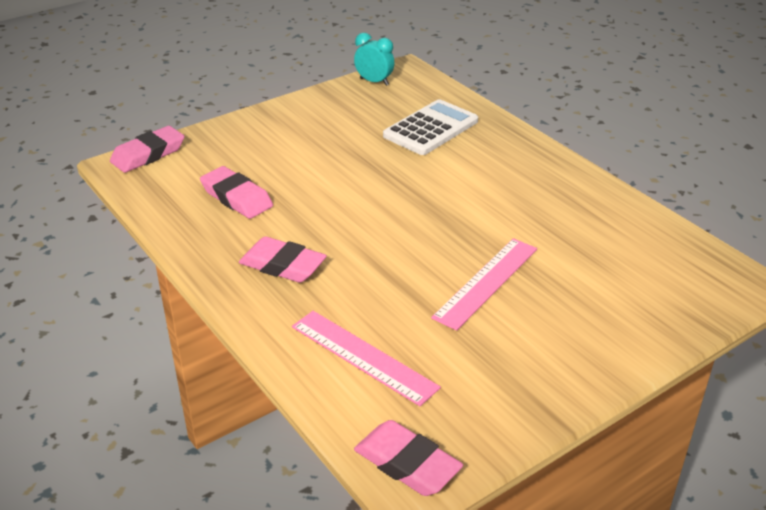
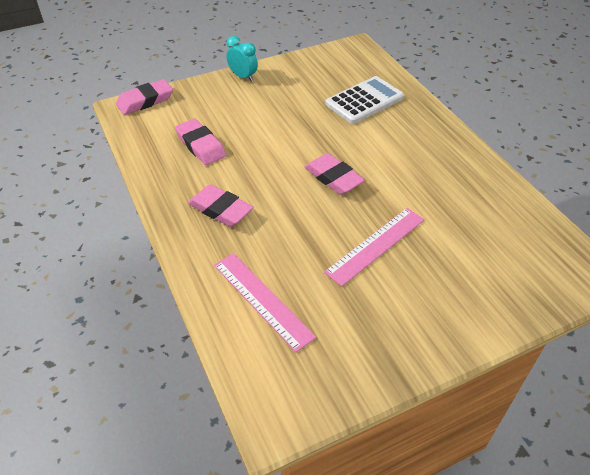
camera: 10 degrees right, 10 degrees up
(374, 82) = (330, 55): turquoise clock -> turquoise clock (243, 77)
(407, 464) = (273, 404): pink eraser -> pink eraser (333, 178)

